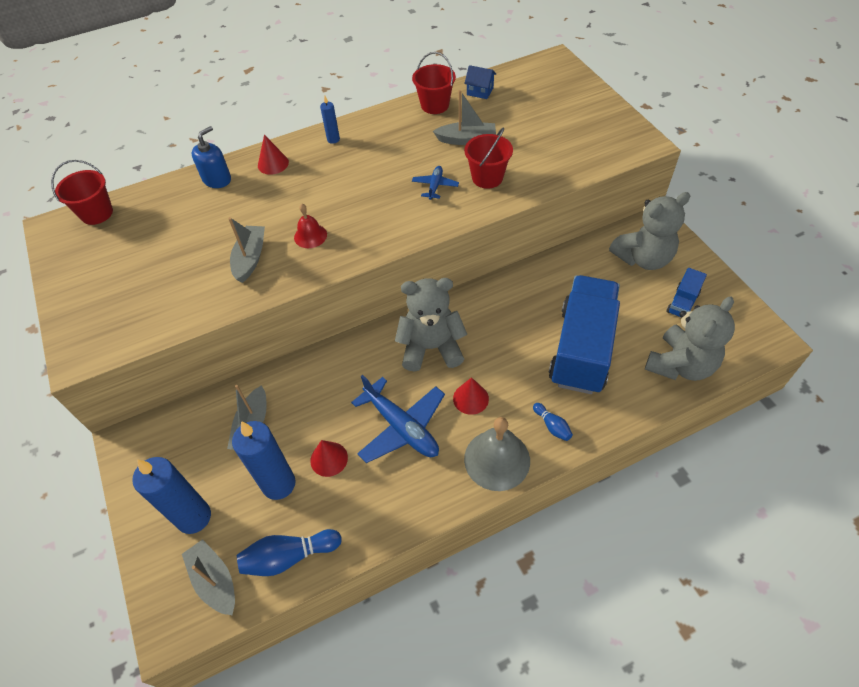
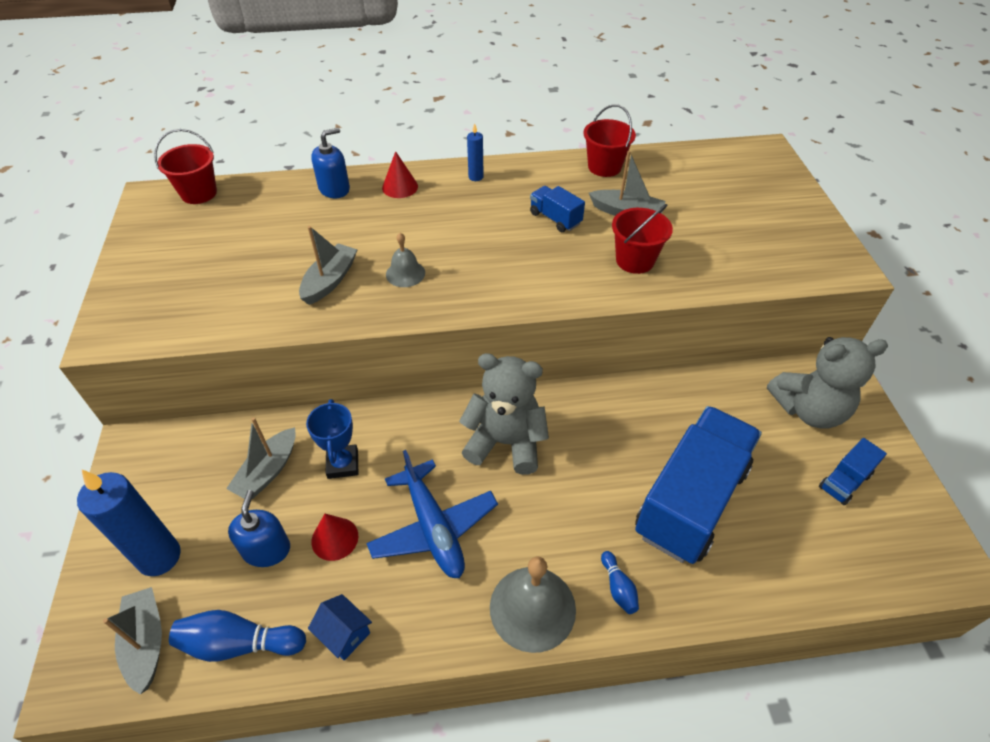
camera: 15 degrees right, 5 degrees down
(278, 484) = (266, 549): blue candle -> blue soap dispenser
(310, 236) = (405, 273): red bell -> grey bell
(310, 402) = (343, 464): none -> blue trophy
(412, 159) = (555, 219): none -> blue truck
(435, 186) = (569, 255): blue plane -> none
(470, 398) = (529, 519): red cone -> none
(480, 91) = (663, 163): blue house -> blue house (344, 634)
(680, 365) = (816, 562): grey teddy bear -> none

